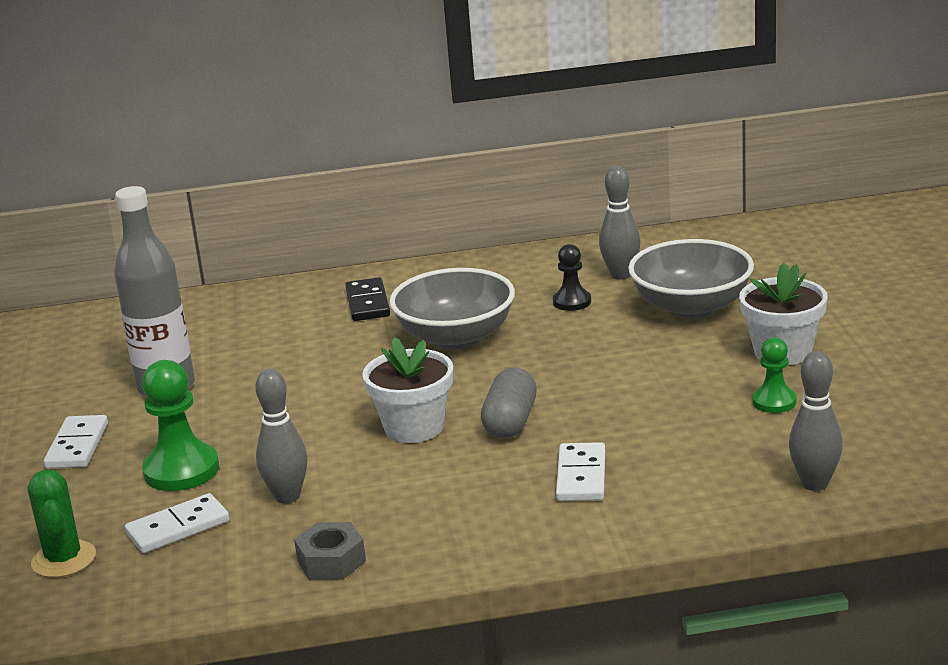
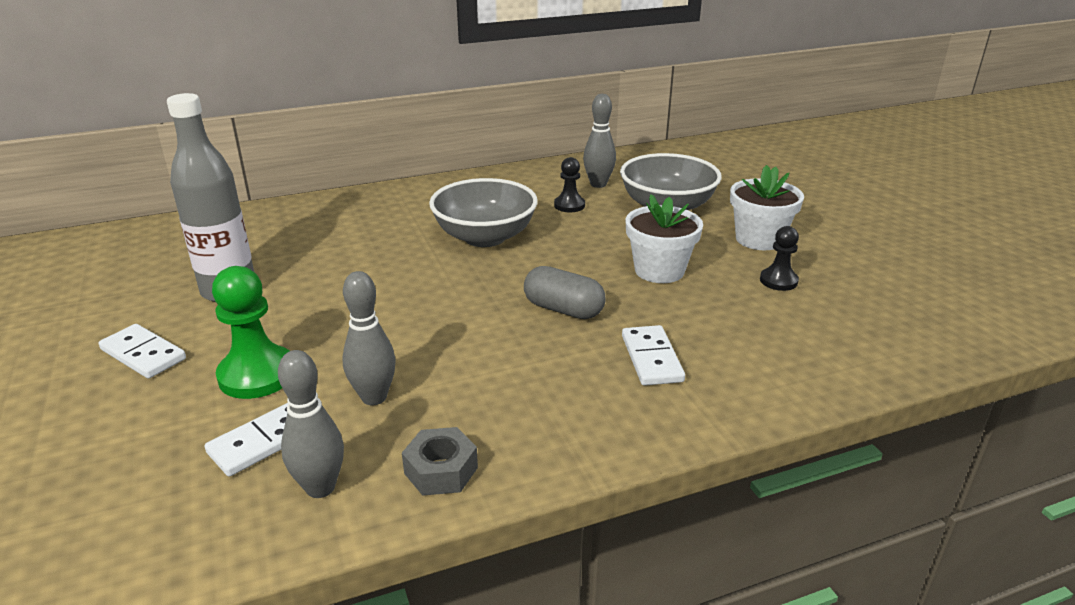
camera: 15 degrees left, 5 degrees up
(64, 559) = (136, 492): green cactus -> none
(77, 446) = (143, 354): white domino -> white domino turned 45 degrees counterclockwise
(367, 303) = (398, 211): black domino -> none
(414, 427) = (477, 318): white flower pot -> white flower pot (659, 270)
(510, 422) = (563, 309): grey capsule -> grey capsule turned 60 degrees counterclockwise
(774, 402) = (778, 281): green pawn -> black pawn
(814, 484) = (860, 354): grey bowling pin -> grey bowling pin (320, 487)

